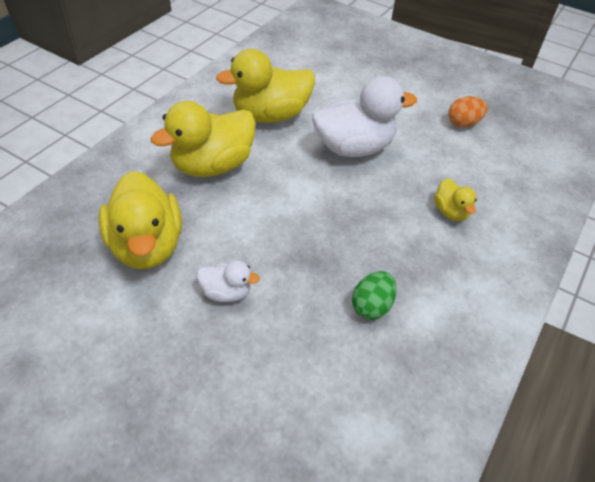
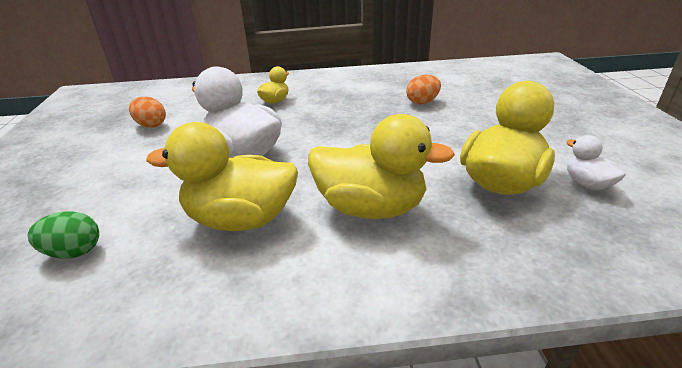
camera: 125 degrees left, 15 degrees down
(226, 292) = (465, 134): white duck -> white duck (587, 184)
(270, 115) = (241, 219): yellow duck -> yellow duck turned 150 degrees clockwise
(326, 323) = (422, 102): none -> orange egg
(371, 306) = (389, 97): green egg -> green egg (74, 252)

